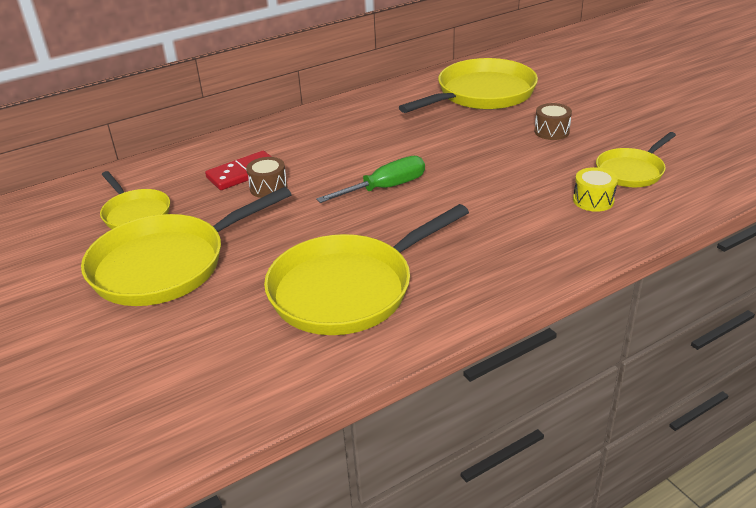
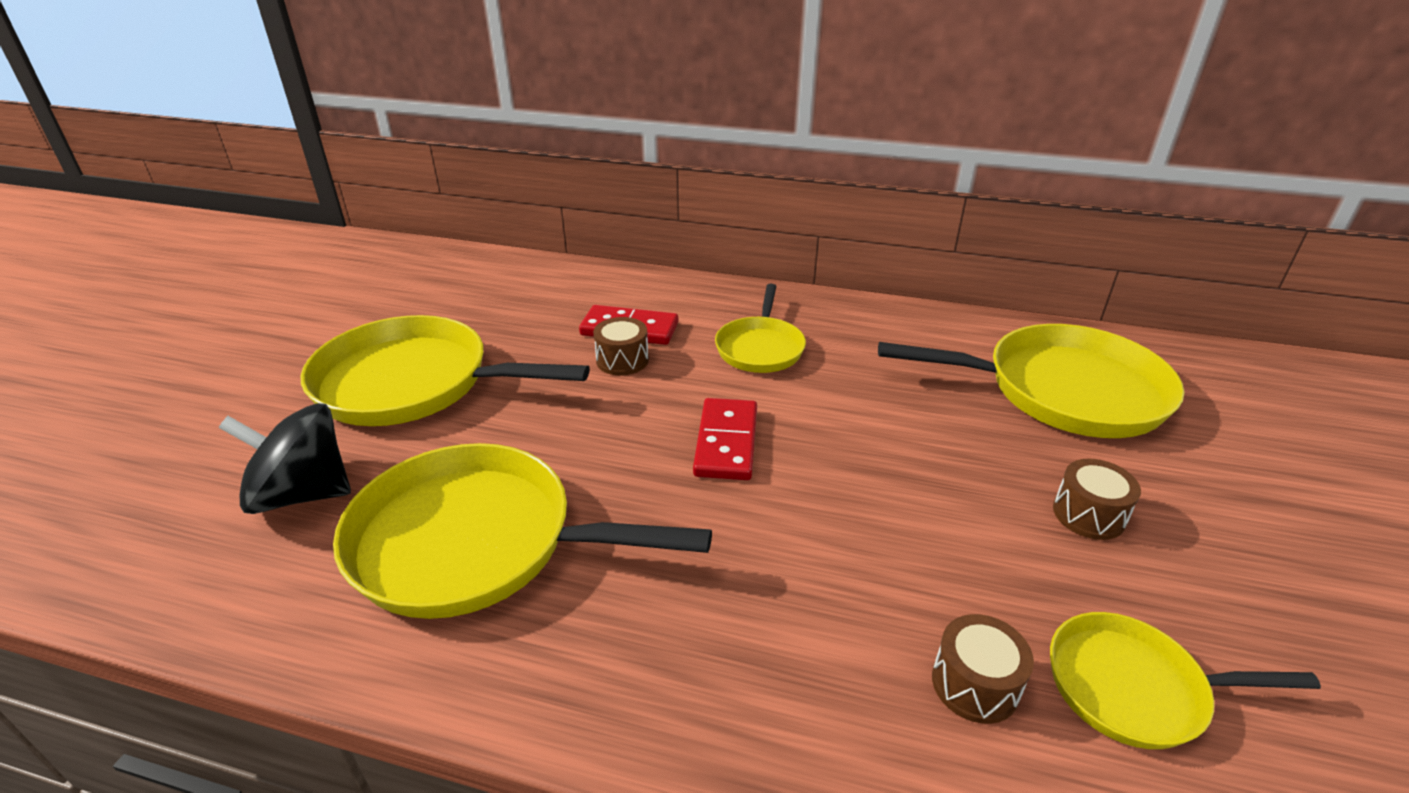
camera: 45 degrees right, 0 degrees up
(135, 213) = (486, 314): yellow pan -> yellow pan (760, 348)
(215, 338) = (302, 494): none -> black spinning top
(385, 188) = (726, 442): green screwdriver -> red domino
(593, 200) = (975, 684): yellow drum -> brown drum

